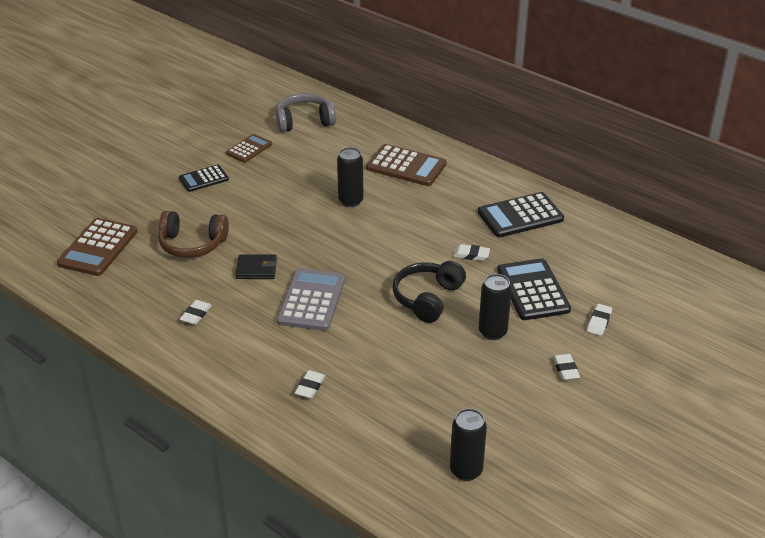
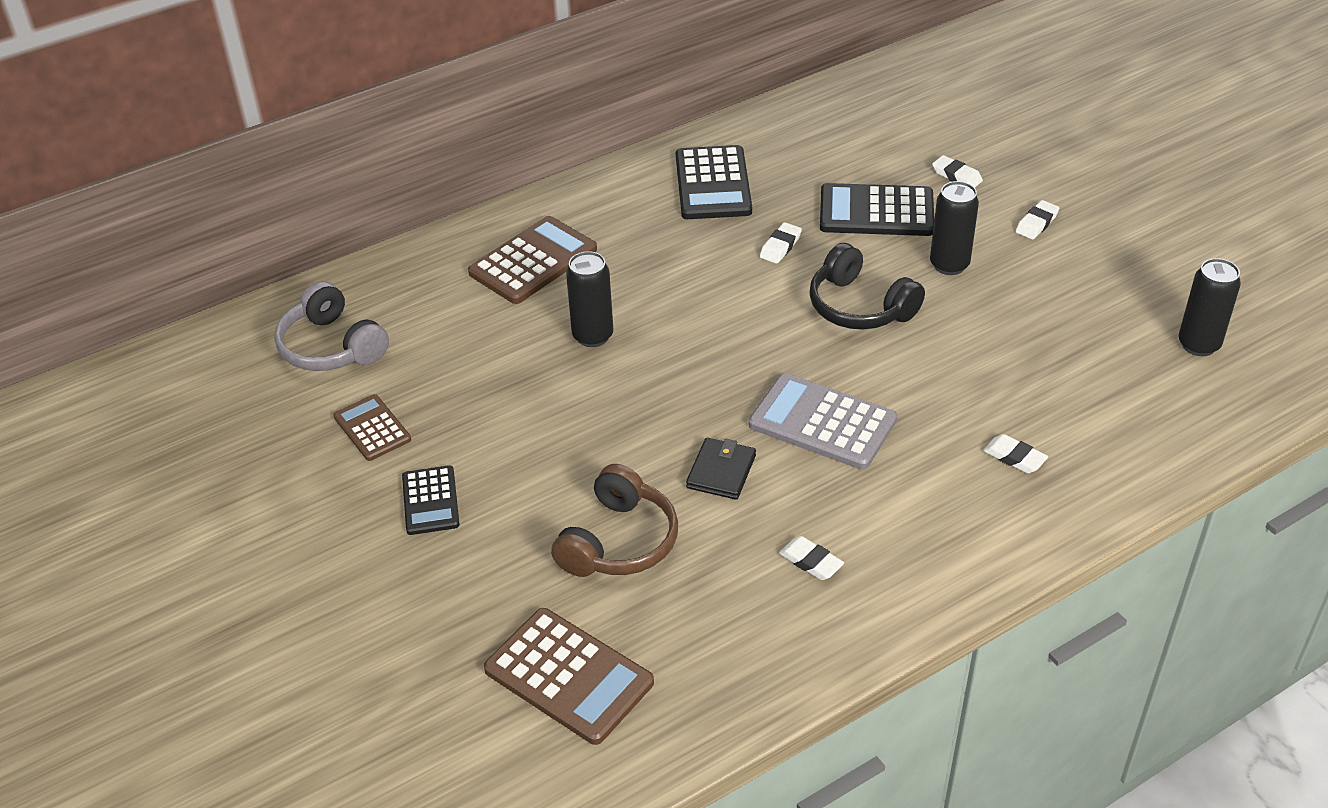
camera: 70 degrees left, 5 degrees up
(304, 121) = (331, 347): grey headphones -> grey headphones turned 45 degrees counterclockwise
(565, 369) = (1036, 223): white eraser -> white eraser turned 60 degrees counterclockwise

